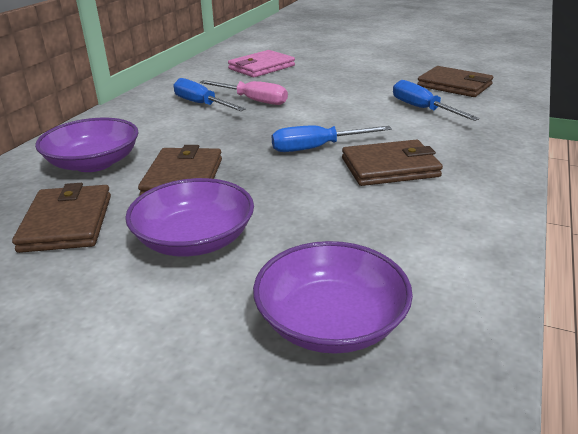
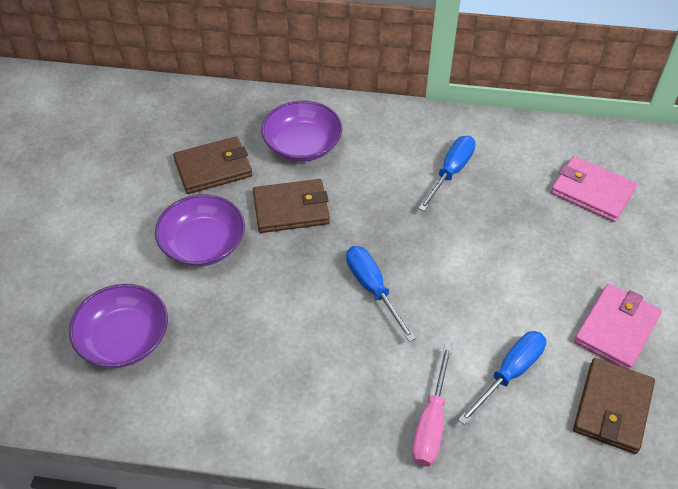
camera: 75 degrees right, 20 degrees up
(253, 100) = (477, 211): pink screwdriver -> pink screwdriver (431, 423)
(388, 76) = (616, 329): none -> pink wallet
(390, 167) = (345, 353): brown wallet -> none

